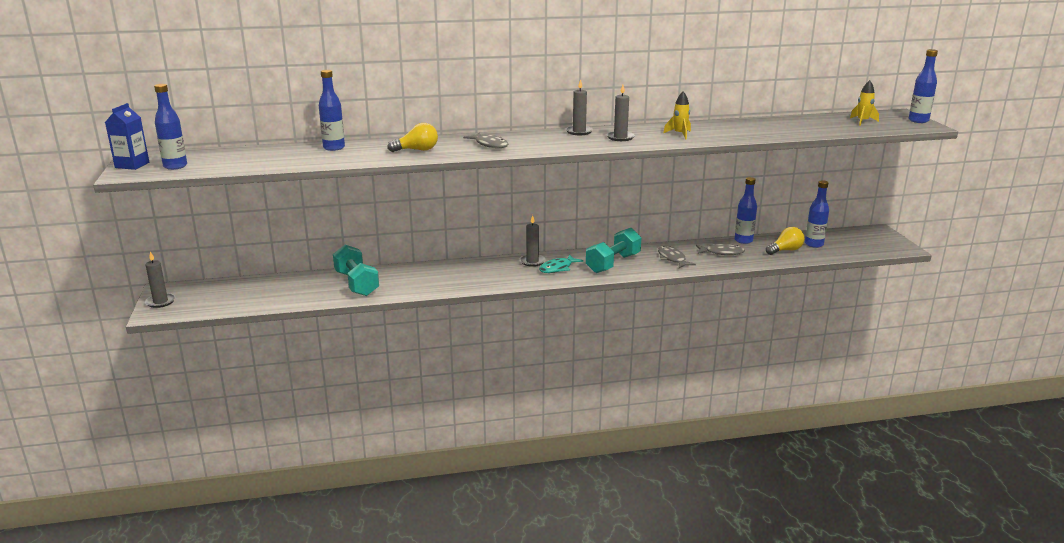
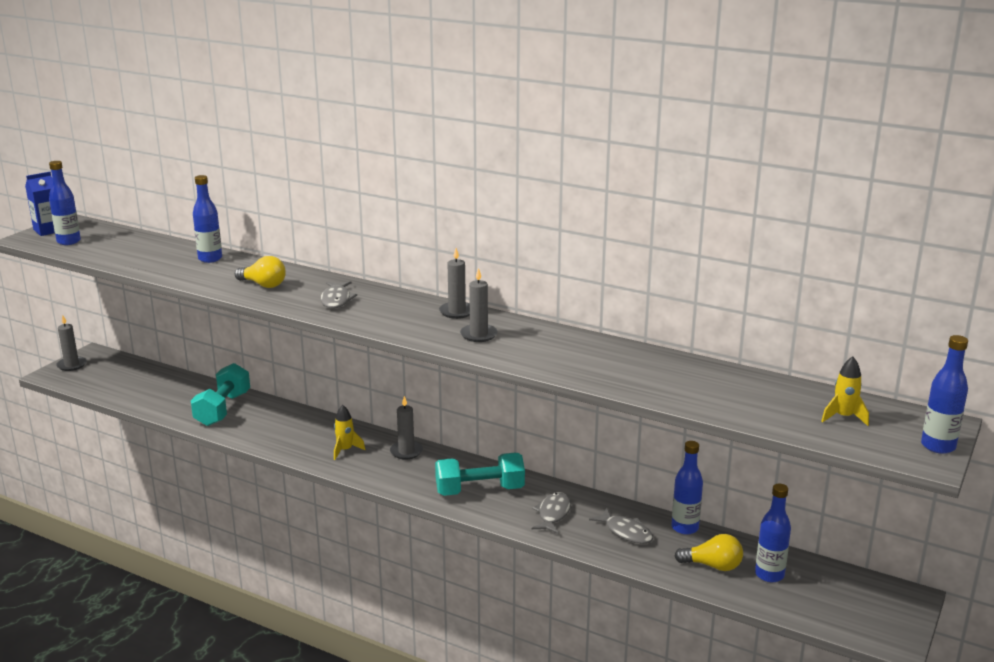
camera: 40 degrees right, 0 degrees up
(558, 268) = (415, 471): turquoise fish -> none
(679, 134) = (552, 353): yellow rocket -> yellow rocket (345, 450)

